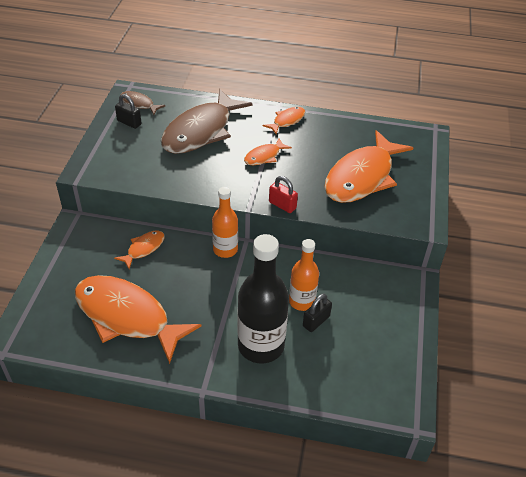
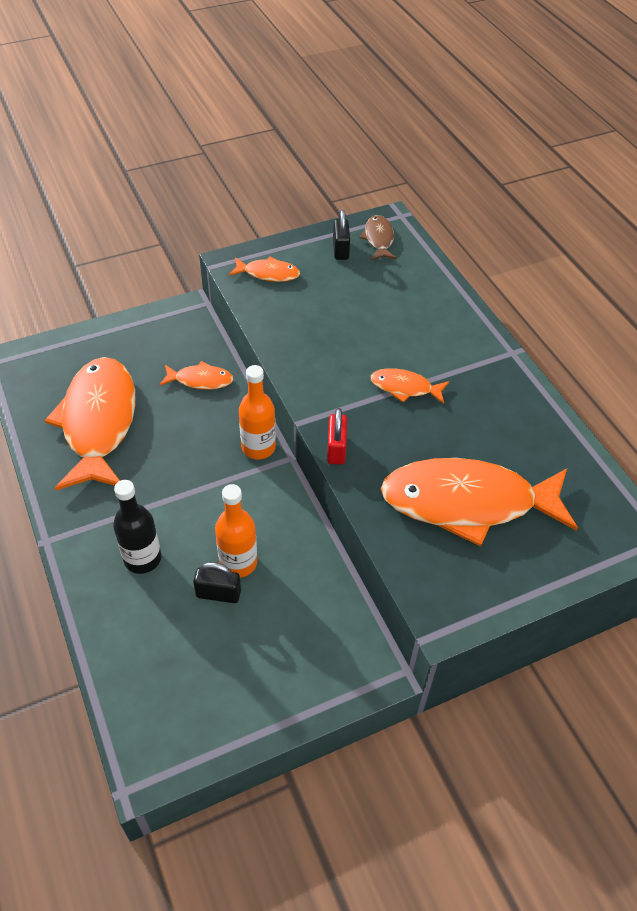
camera: 55 degrees right, 5 degrees up
(201, 131) = (389, 311): brown fish -> none
(261, 345) = (142, 559): black bottle -> black bottle, size x0.60
(287, 121) = (494, 374): orange fish -> orange fish (268, 274)

